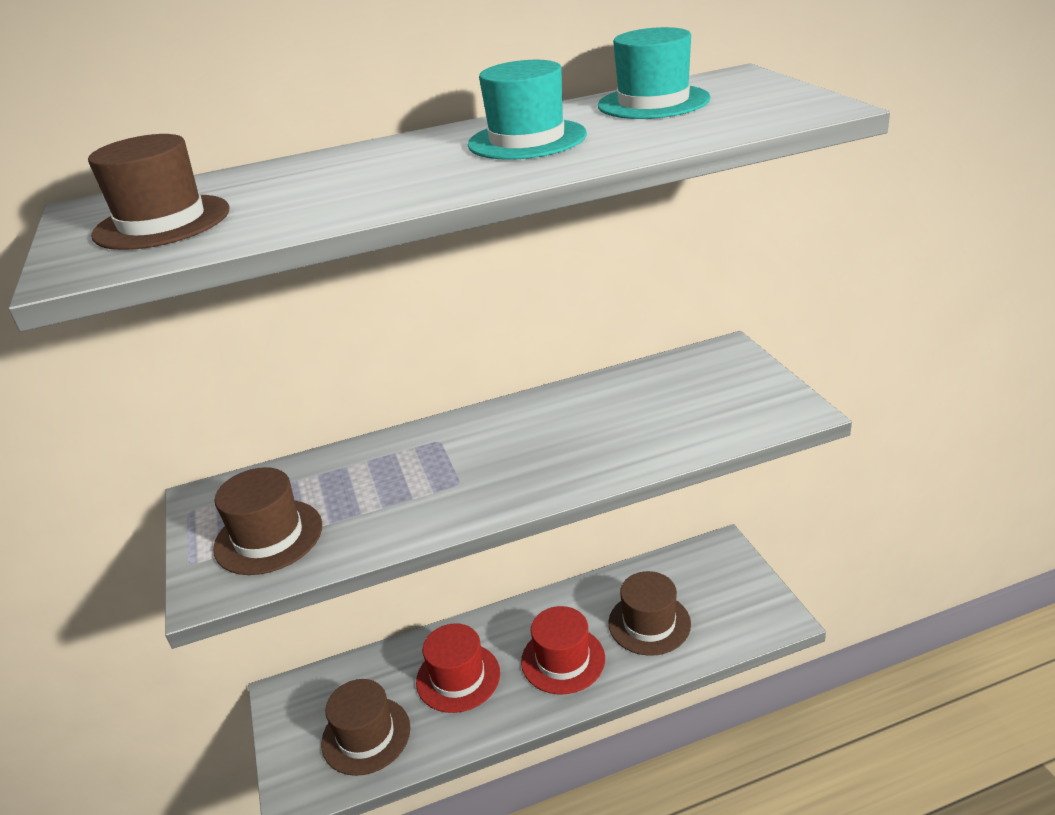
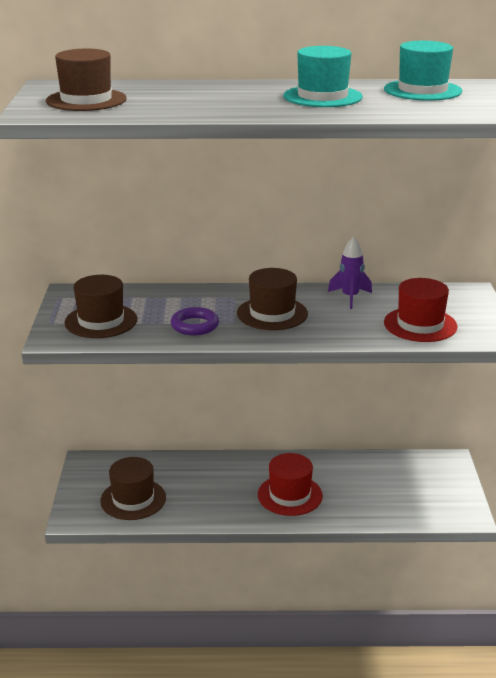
camera: 15 degrees right, 5 degrees down
(408, 505) = (195, 325): none -> purple ring
(458, 677) = (210, 485): red hat -> red hat (420, 325)
(589, 399) = (350, 297): none -> purple rocket
(649, 623) = (365, 491): brown hat -> brown hat (272, 313)

